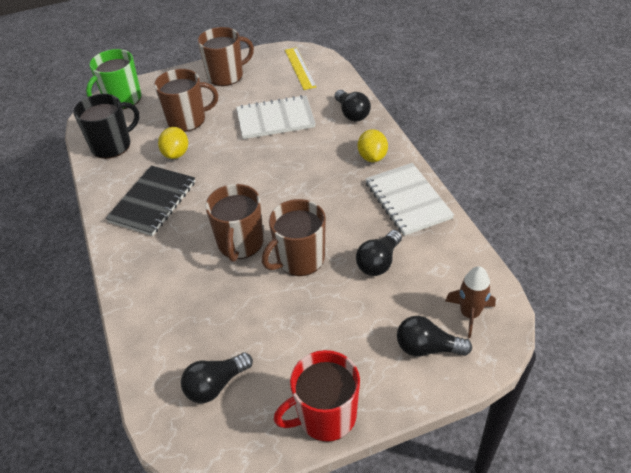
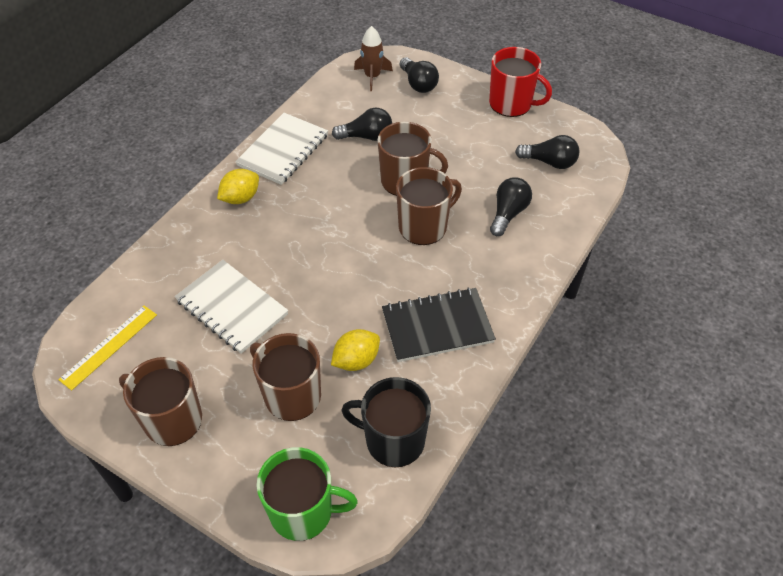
camera: 130 degrees left, 5 degrees up
(352, 113) = (178, 247): black light bulb -> black light bulb (508, 213)

